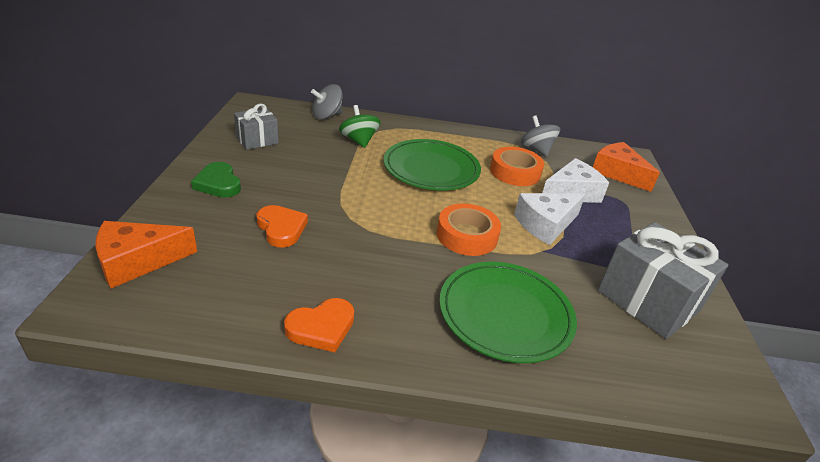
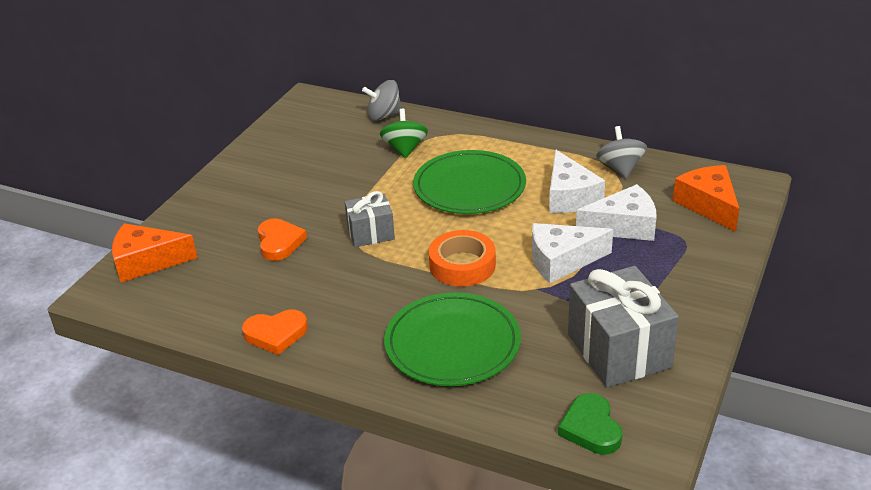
camera: 25 degrees right, 0 degrees up
(218, 184) = (239, 192): green heart -> green heart (591, 428)
(257, 140) = (295, 145): grey gift -> grey gift (371, 233)
(515, 172) = (569, 196): orange tape -> white cheese

